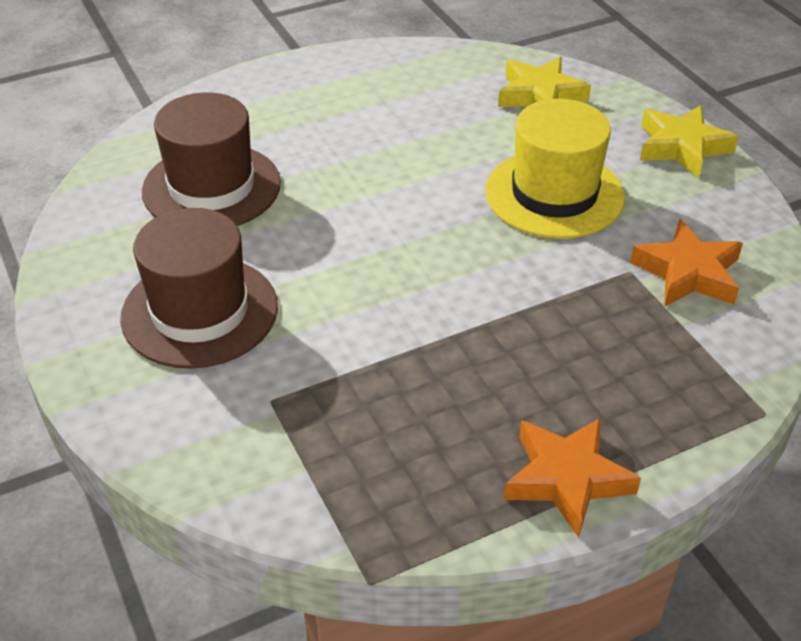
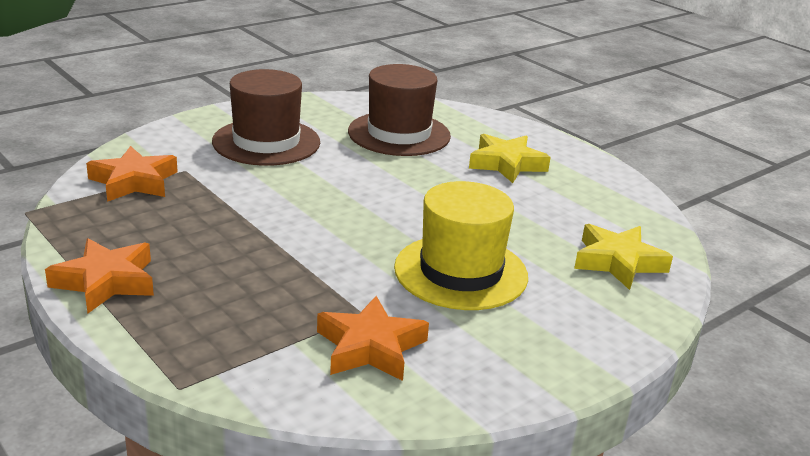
camera: 75 degrees right, 15 degrees down
(296, 457) = (134, 182): none -> orange star
(682, 147) = (584, 349): yellow star -> yellow star (506, 164)

